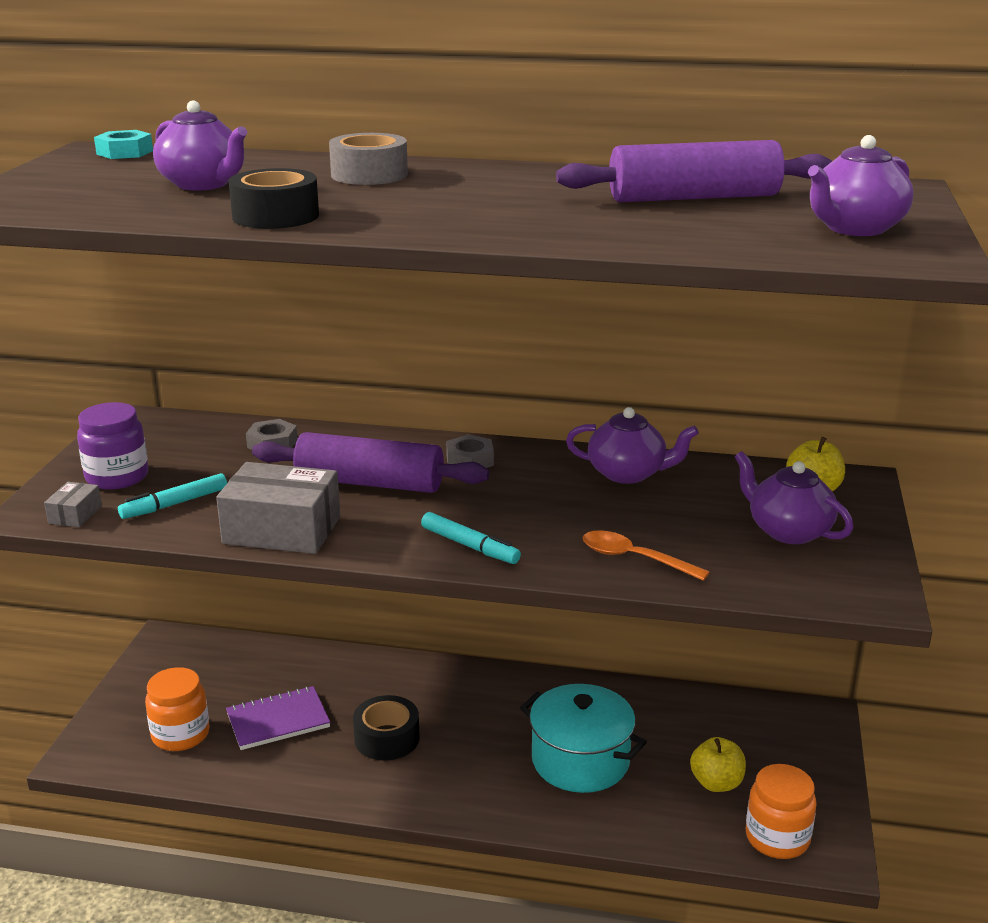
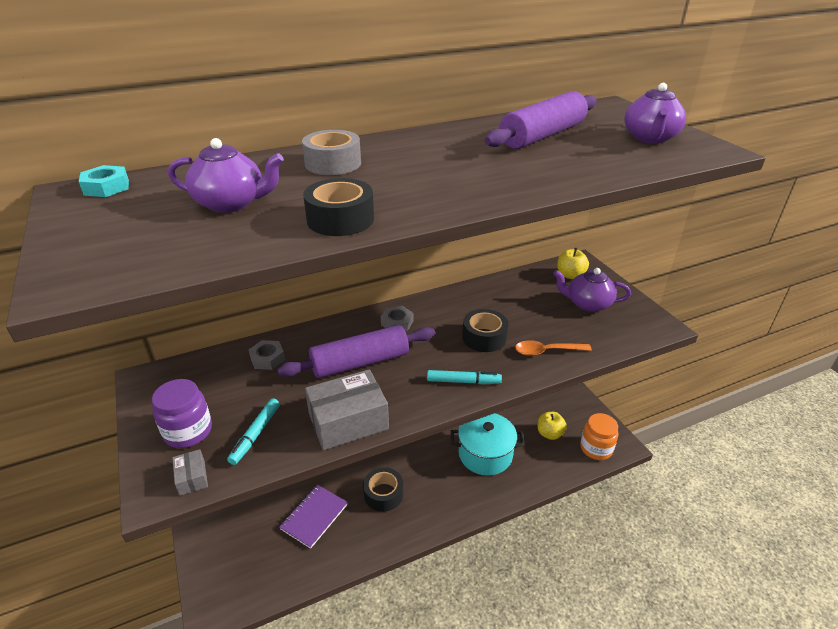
camera: 35 degrees left, 10 degrees up
(180, 735) = (264, 559): orange jar -> none
(565, 513) = (484, 337): none -> black tape
(628, 473) = (483, 299): purple teapot -> none

